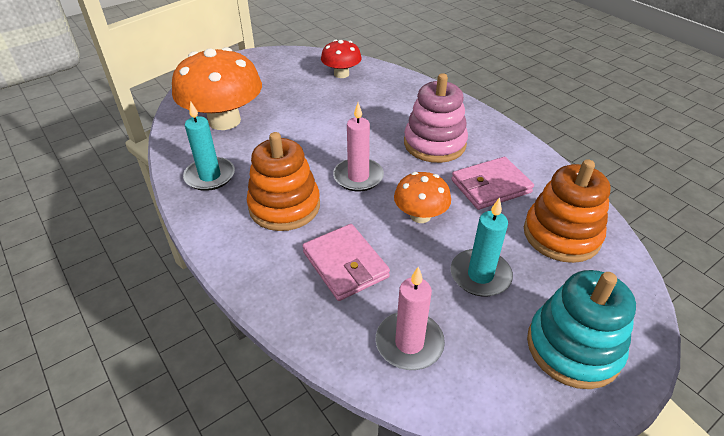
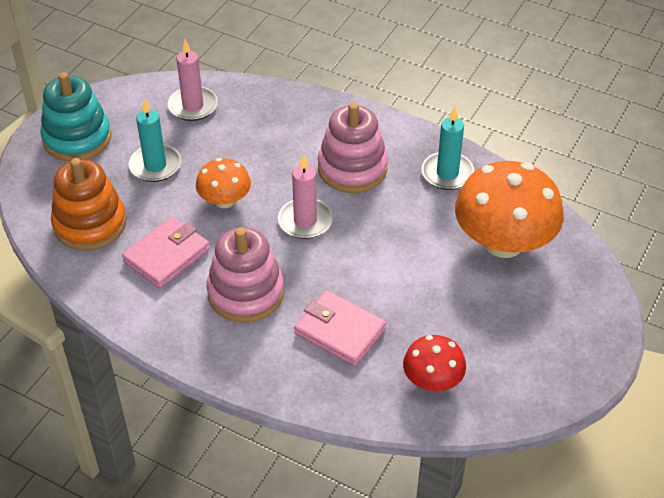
camera: 155 degrees right, 5 degrees up
(284, 206) = (352, 168): orange stacking toy -> pink stacking toy
(345, 264) = (266, 139): pink wallet -> pink wallet (339, 331)

